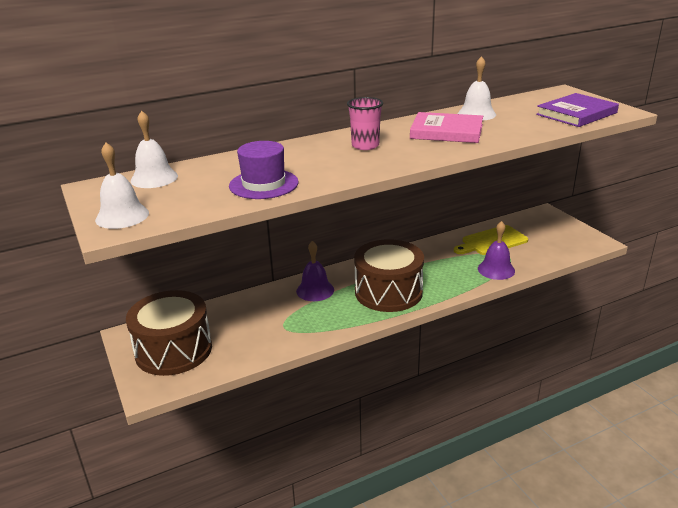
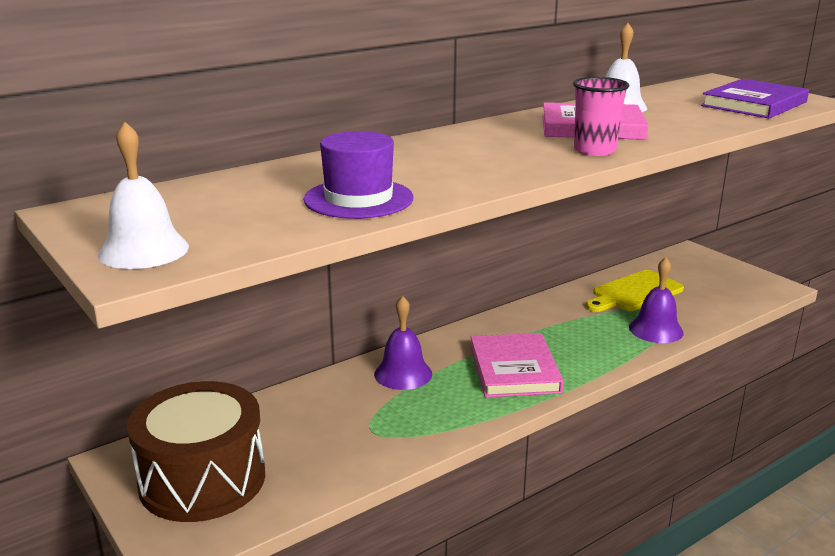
camera: 10 degrees left, 5 degrees down
(154, 178) = (174, 196): white bell -> none
(365, 146) = (485, 146): pink cup -> pink cup (594, 150)
(388, 292) = (514, 369): brown drum -> pink book

